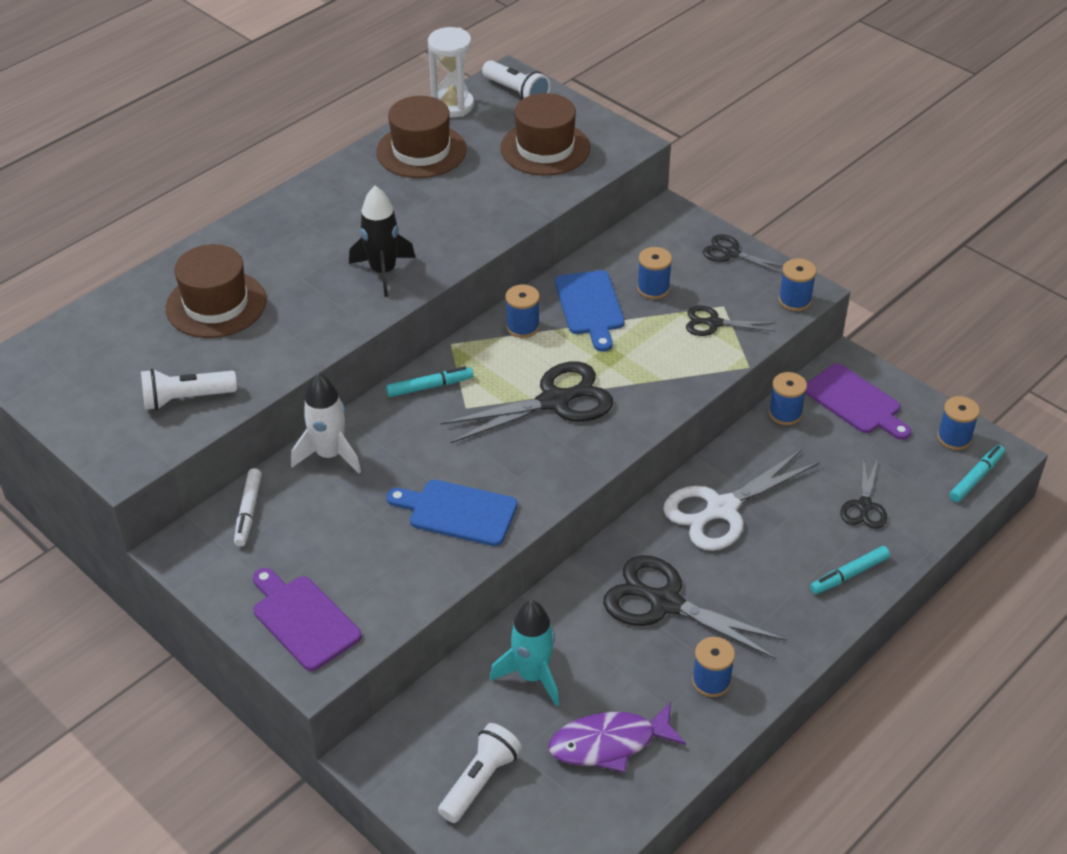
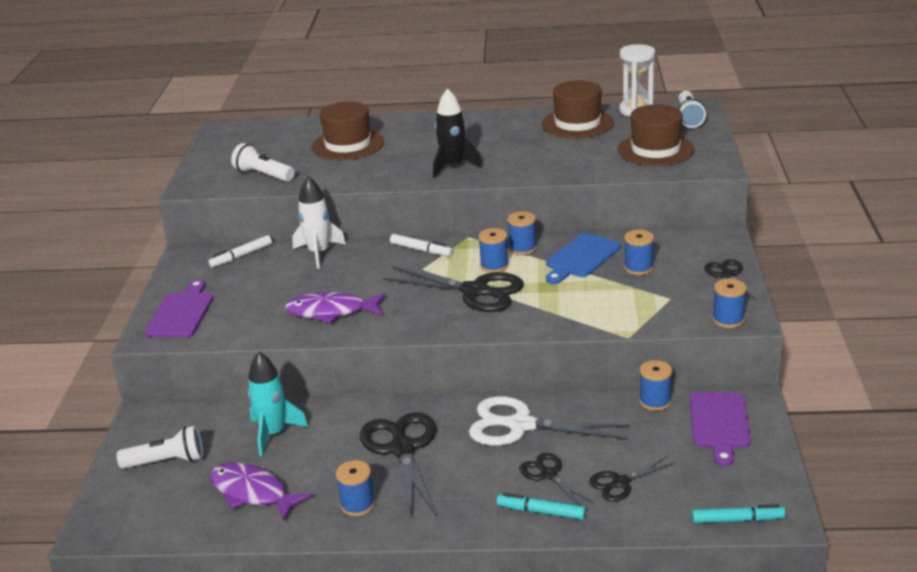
camera: 50 degrees right, 15 degrees down
(430, 386) = (421, 250): turquoise marker -> white marker
(457, 512) = (331, 312): blue cutting board -> purple fish
(714, 323) = (646, 304): black scissors -> black scissors (549, 474)
(954, 438) = (762, 487): blue spool -> blue spool (494, 266)

